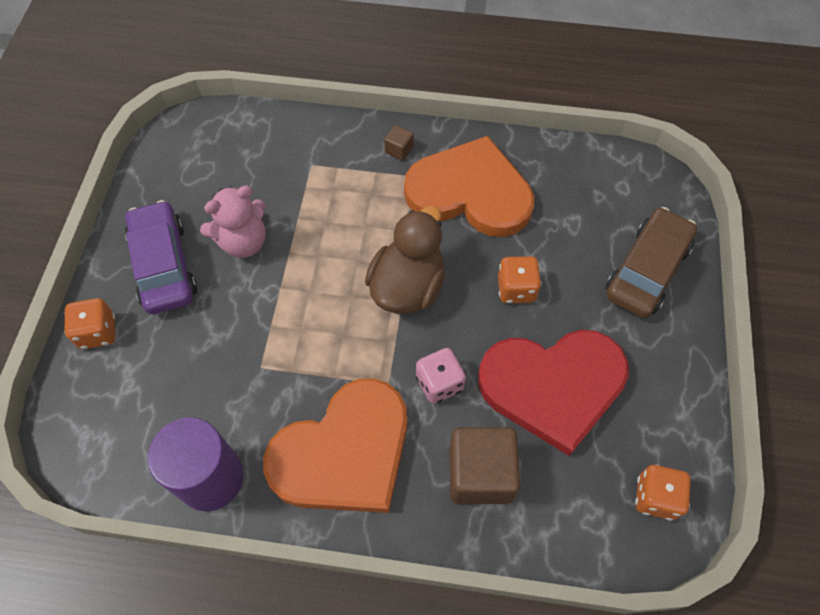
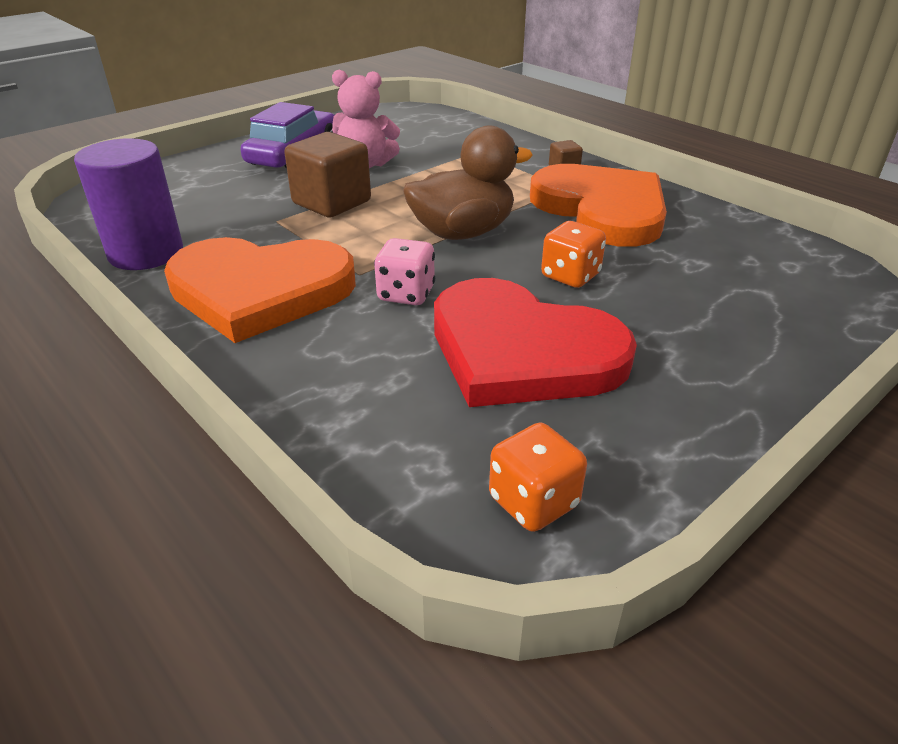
camera: 40 degrees right, 25 degrees down
(98, 332) = (203, 163): orange dice -> none
(480, 474) = (355, 366): brown cube -> brown cube (331, 202)
(647, 270) = (753, 327): brown car -> none

